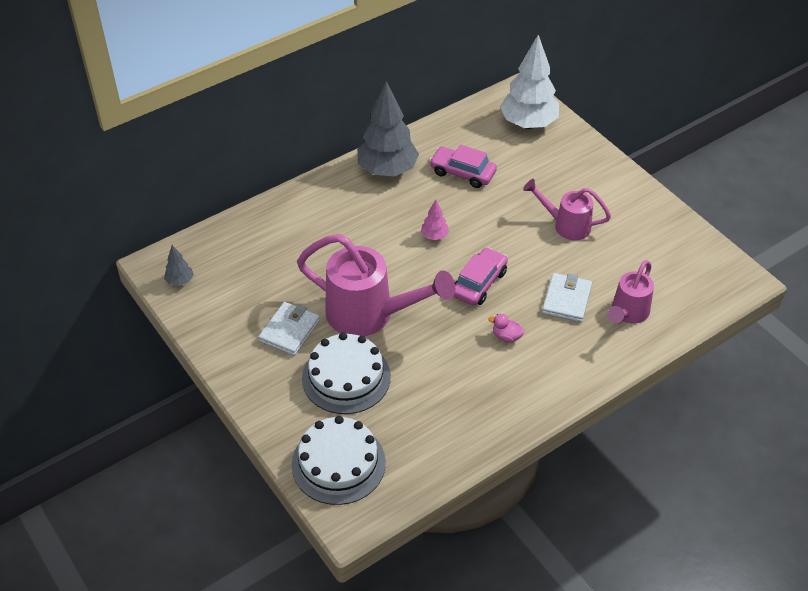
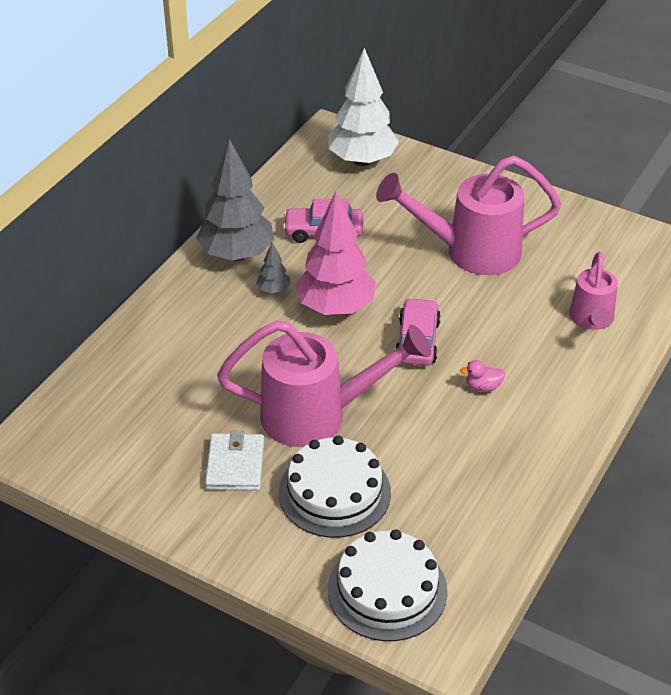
camera: 25 degrees left, 5 degrees down
(180, 281) = (63, 455): grey tree -> grey tree (273, 290)
(434, 236) = (335, 307): pink tree -> pink tree, size x2.30
(565, 225) = (469, 252): pink watering can -> pink watering can, size x1.72
(566, 300) = (521, 327): white wallet -> none

